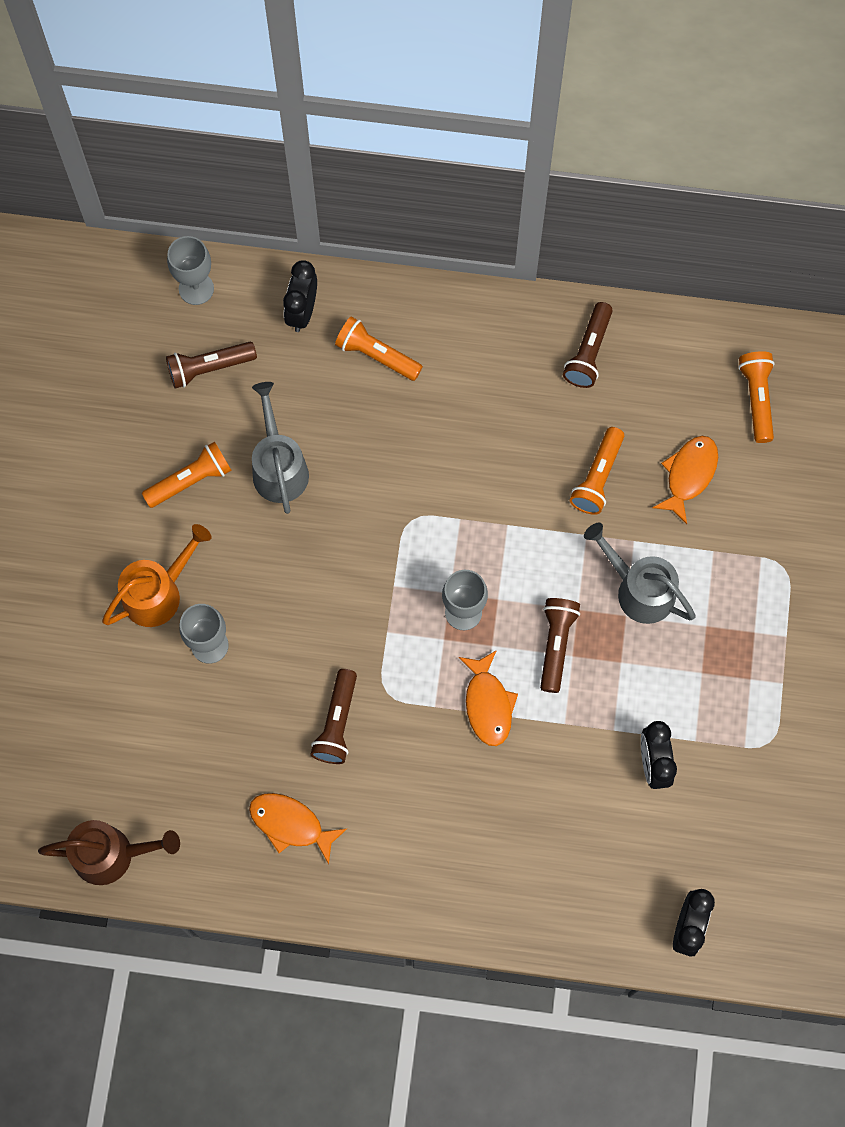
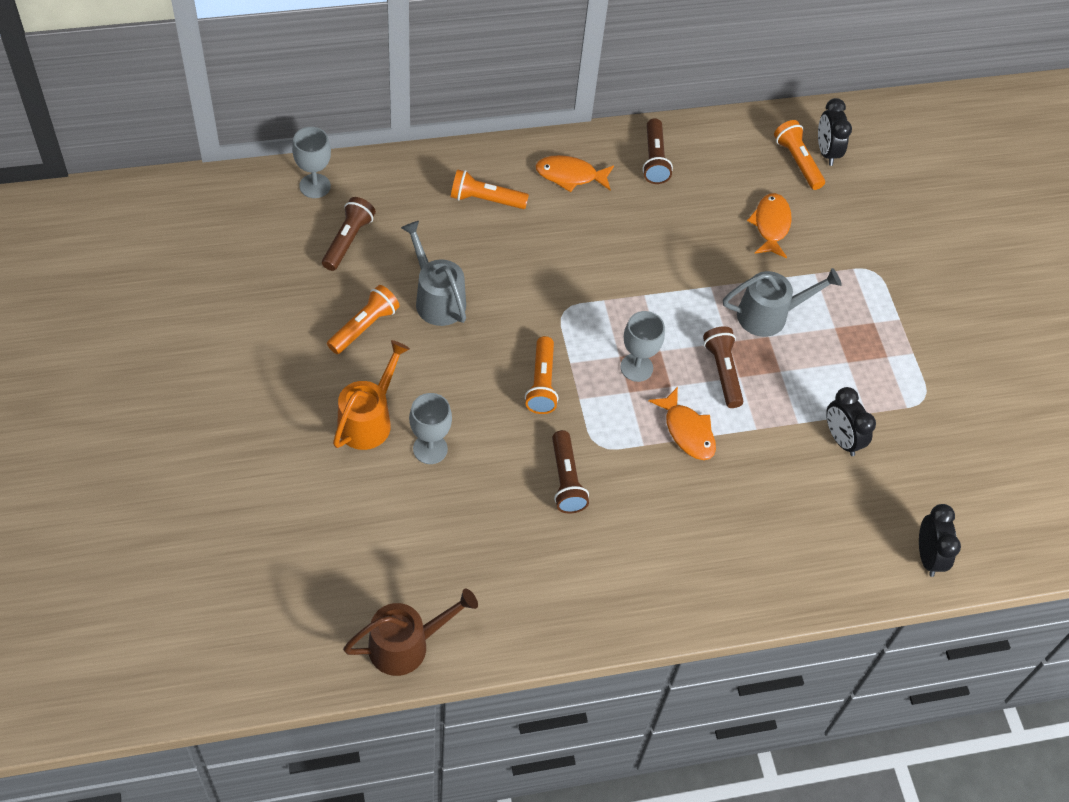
camera: 25 degrees left, 15 degrees down
(209, 368) = (348, 240): brown flashlight -> brown flashlight turned 150 degrees clockwise
(290, 824) = (559, 573): orange fish -> orange fish (570, 176)
(302, 312) = (411, 183): black clock -> black clock (826, 152)
(597, 477) = (701, 244): orange flashlight -> orange flashlight (541, 383)
(638, 589) = (770, 315): grey watering can -> grey watering can turned 150 degrees clockwise

